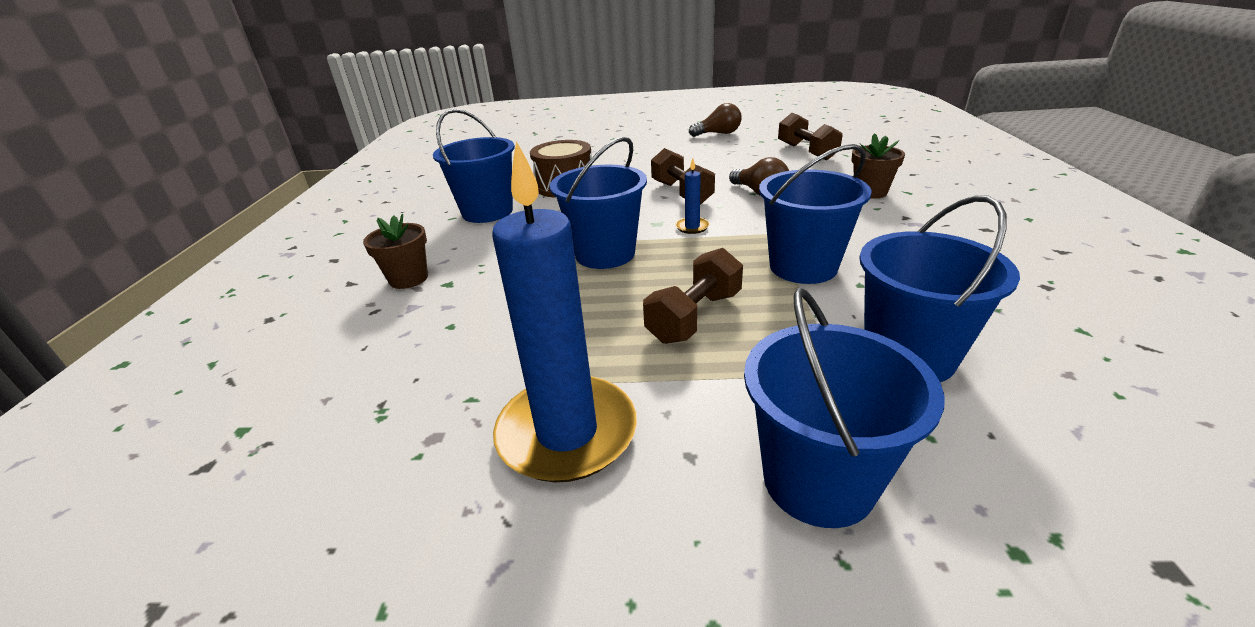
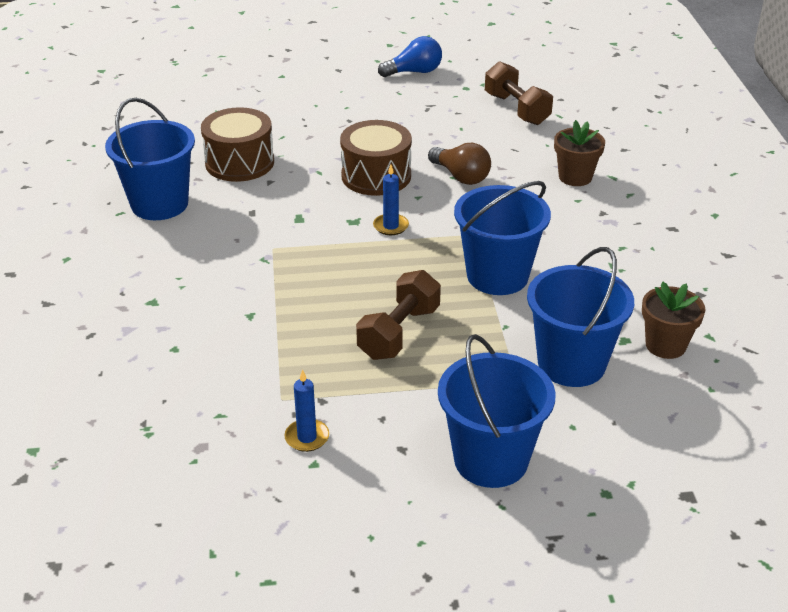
camera: 10 degrees left, 5 degrees up
(408, 279) = (108, 297): brown flower pot -> brown flower pot (665, 345)
(567, 432) = (307, 437): blue candle -> blue candle, size x0.41
(605, 254) = (305, 262): blue bucket -> none
(681, 193) = (376, 176): brown dumbbell -> brown drum
(718, 134) = (414, 72): brown light bulb -> blue light bulb

